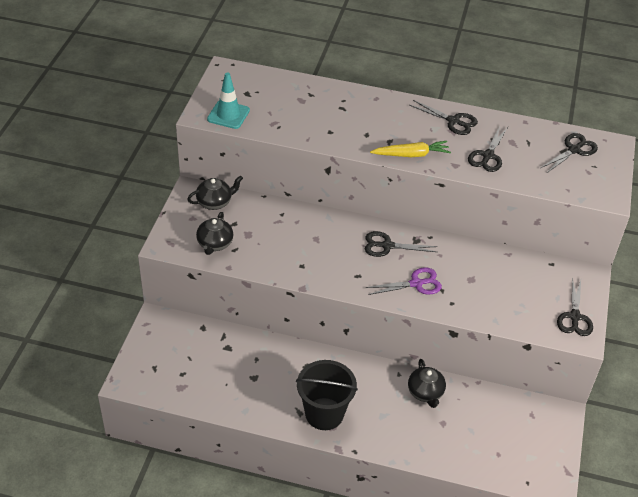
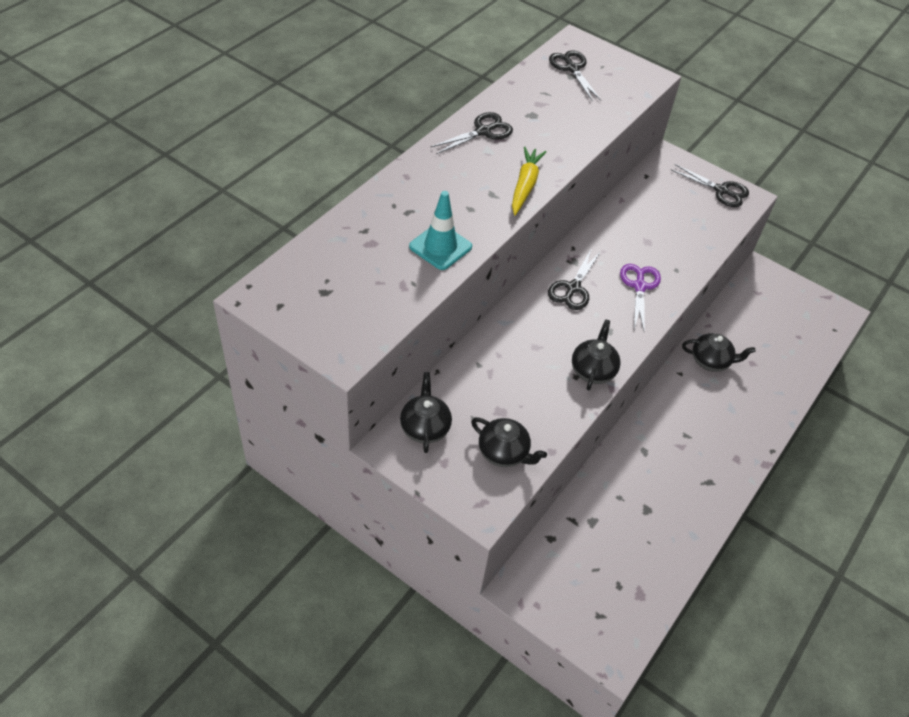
camera: 70 degrees left, 5 degrees up
(228, 115) = (360, 326): turquoise traffic cone -> turquoise traffic cone (440, 247)
(313, 273) = (593, 370): none -> black teapot
(324, 414) = (717, 459): black bucket -> none
(488, 156) = (554, 129): black scissors -> none

